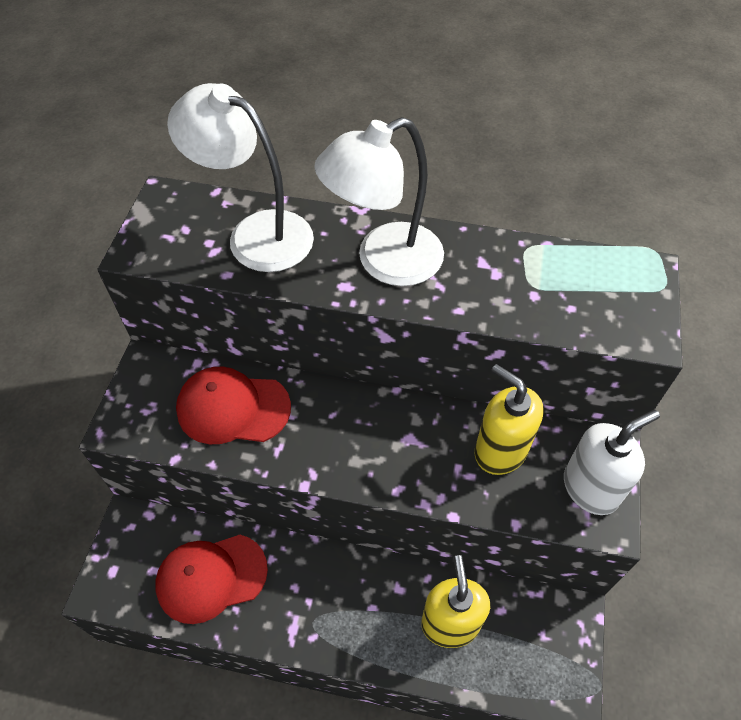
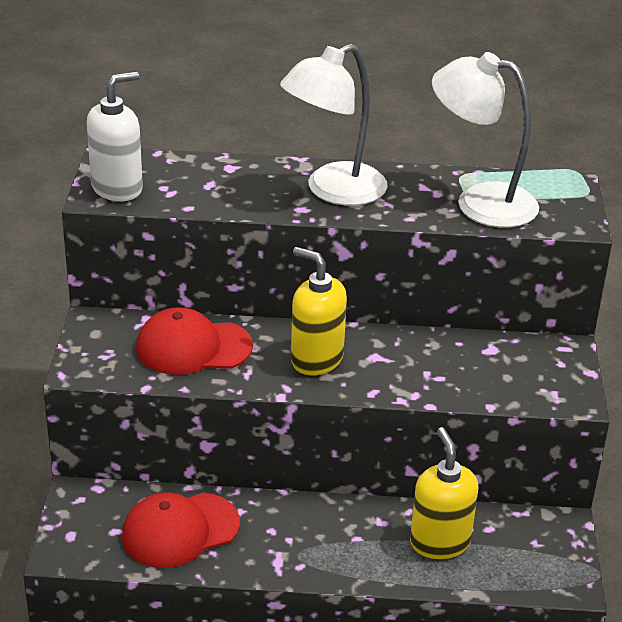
camera: 10 degrees left, 20 degrees down
(256, 234) = (207, 179): white lamp -> white lamp (480, 202)
(500, 451) = (464, 358): yellow soap dispenser -> yellow soap dispenser (316, 359)
(590, 488) = (555, 377): white soap dispenser -> white soap dispenser (117, 188)

